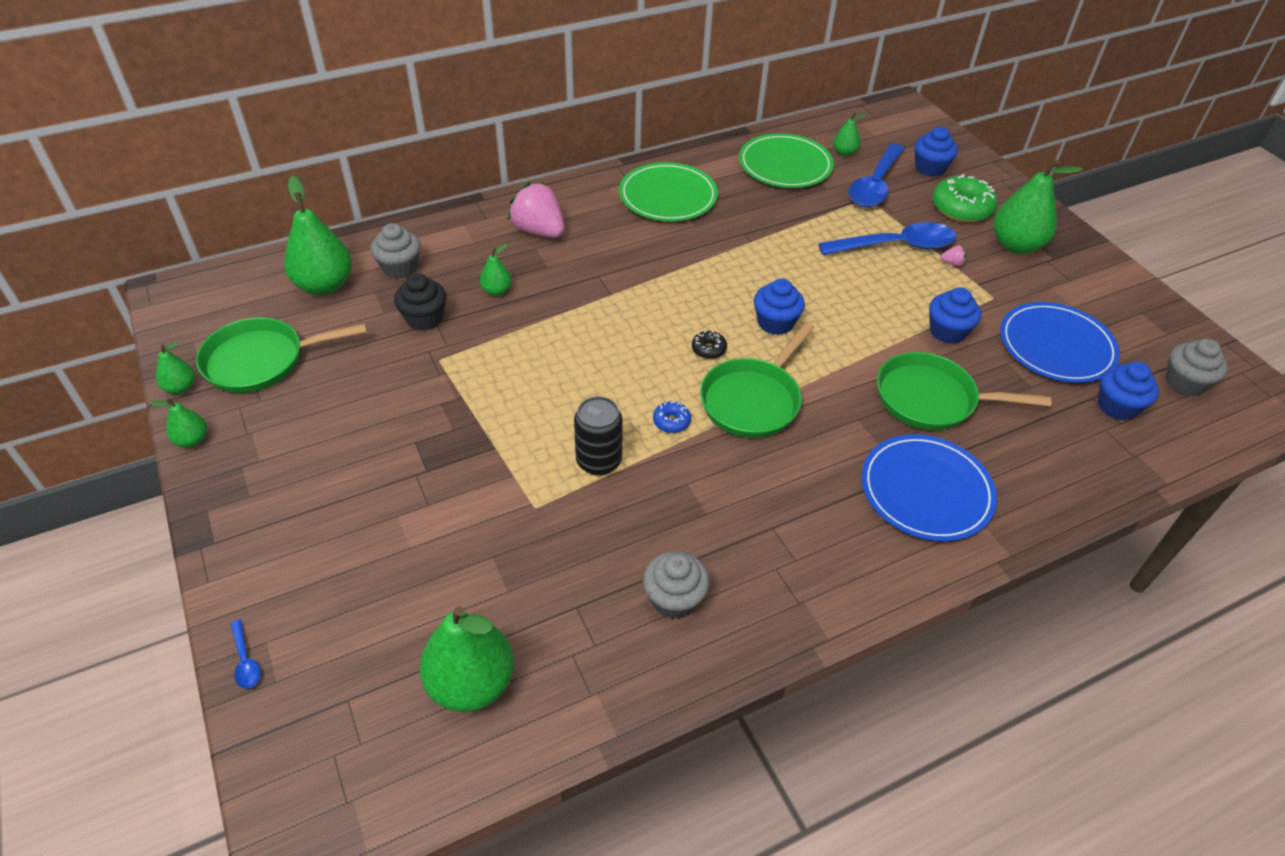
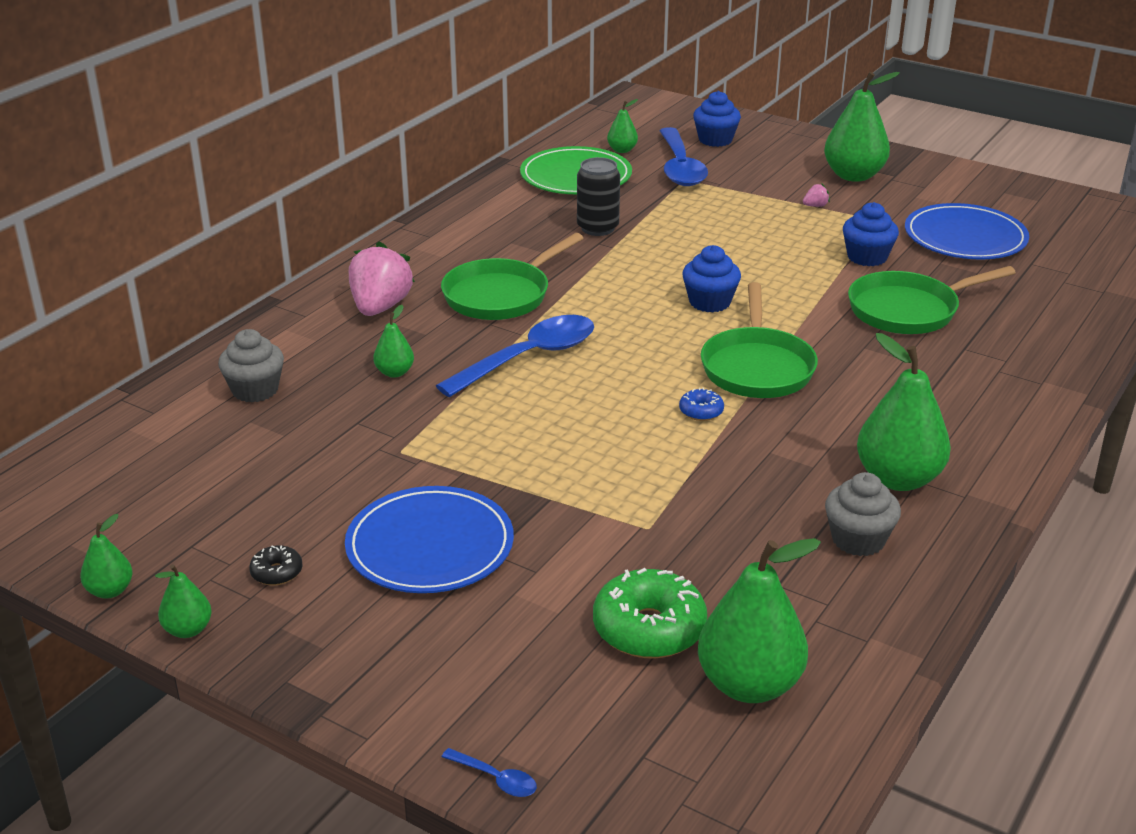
camera: 30 degrees left, 15 degrees down
(262, 361) = (186, 529): green pan -> green pan (501, 295)
(325, 285) = (180, 436): green pear -> green pear (898, 479)
(424, 319) = (340, 423): black cupcake -> none
(539, 231) = (380, 307): pink strawberry -> pink strawberry turned 90 degrees clockwise
(598, 461) = (667, 468): black can -> black can (597, 228)
(668, 196) = (486, 236): green plate -> none
(708, 349) = (671, 344): black donut -> black donut (277, 572)
(896, 246) = (752, 208): blue spoon -> blue spoon (529, 358)
(926, 490) = (976, 376): blue plate -> blue plate (430, 546)
(961, 208) = (777, 162): green donut -> green donut (649, 629)
(1117, 406) = (1055, 263): blue cupcake -> none
(1184, 383) = (1086, 229): grey cupcake -> none

